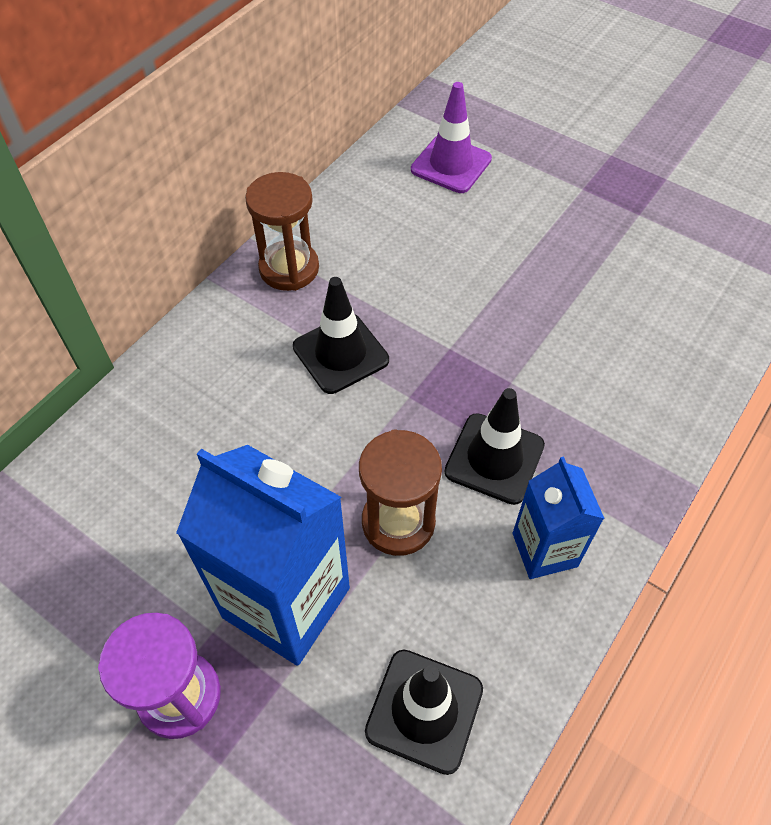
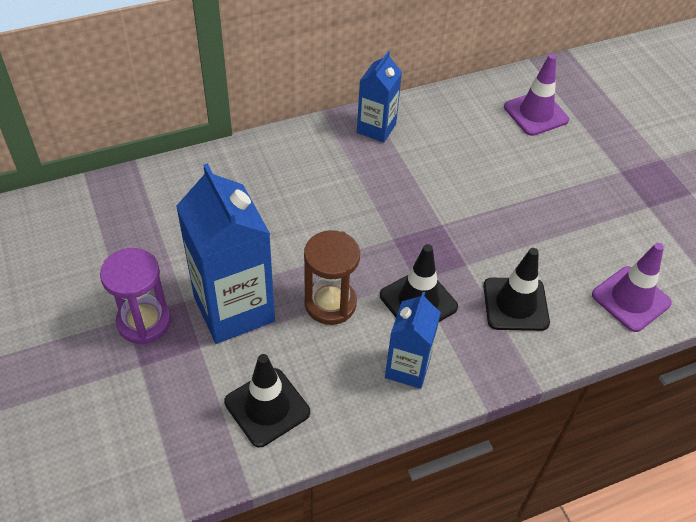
camera: 30 degrees right, 5 degrees down
(289, 268) = (376, 128): brown hourglass -> blue carton
(340, 353) = (370, 193): black traffic cone -> black traffic cone (515, 304)
(700, 327) = (631, 299): none -> purple traffic cone

